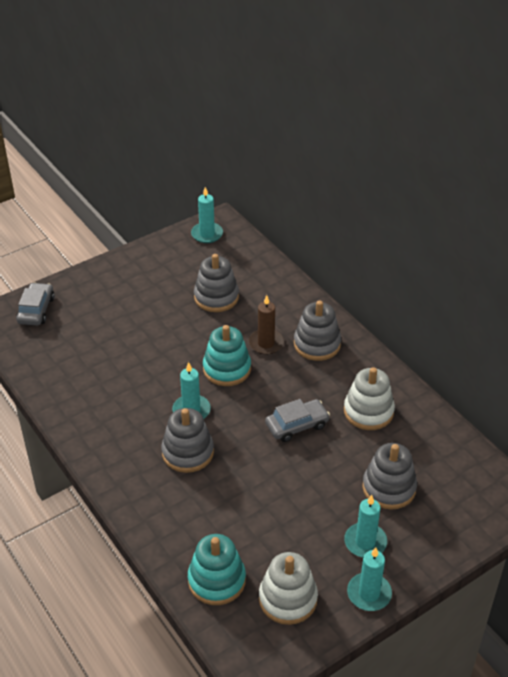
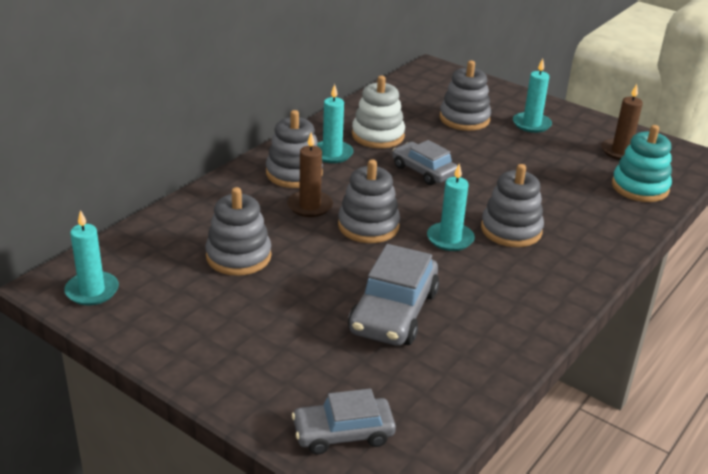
camera: 110 degrees left, 10 degrees down
(123, 356) = (394, 312): none -> grey car
(227, 369) = (368, 226): turquoise stacking toy -> grey stacking toy
(288, 599) = (621, 151): white stacking toy -> brown candle
(369, 593) = (579, 119): turquoise candle -> turquoise candle (332, 154)

